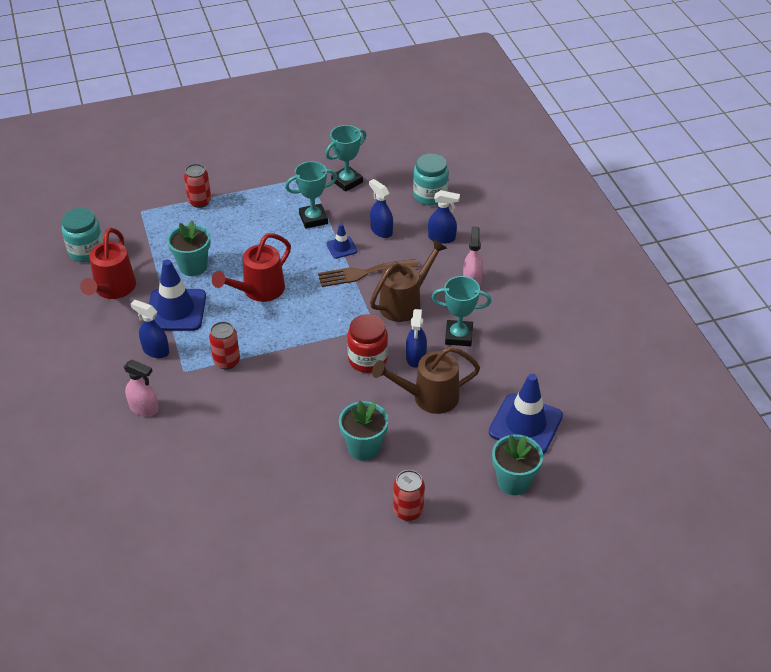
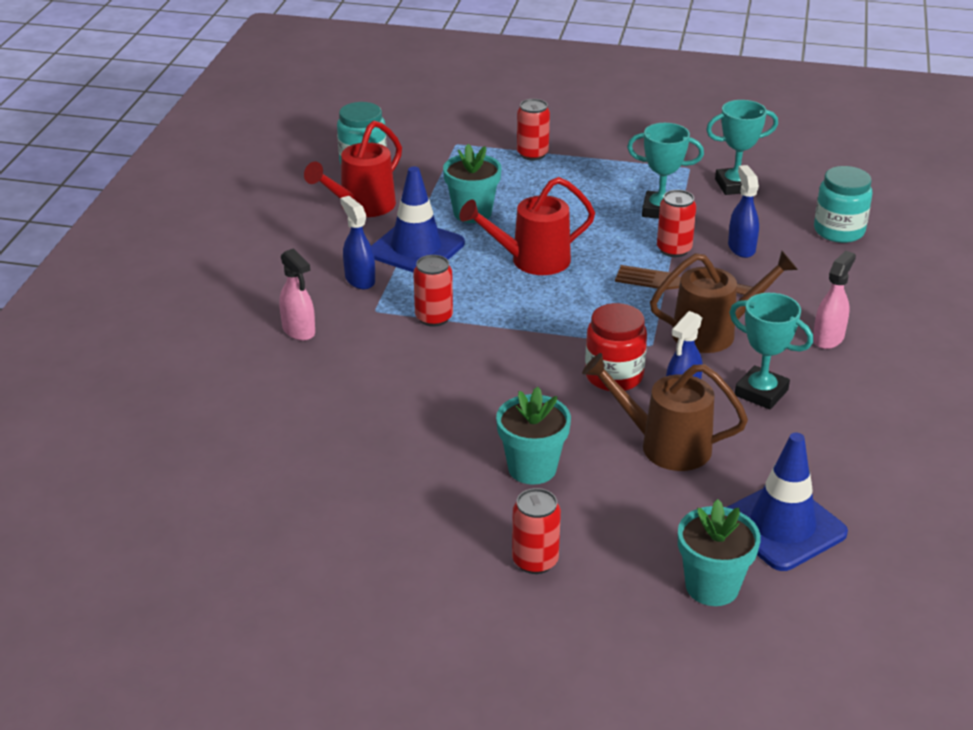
camera: 30 degrees right, 10 degrees down
(341, 247) = (674, 249): blue traffic cone -> red can
(442, 238) = (820, 280): blue spray bottle -> none

